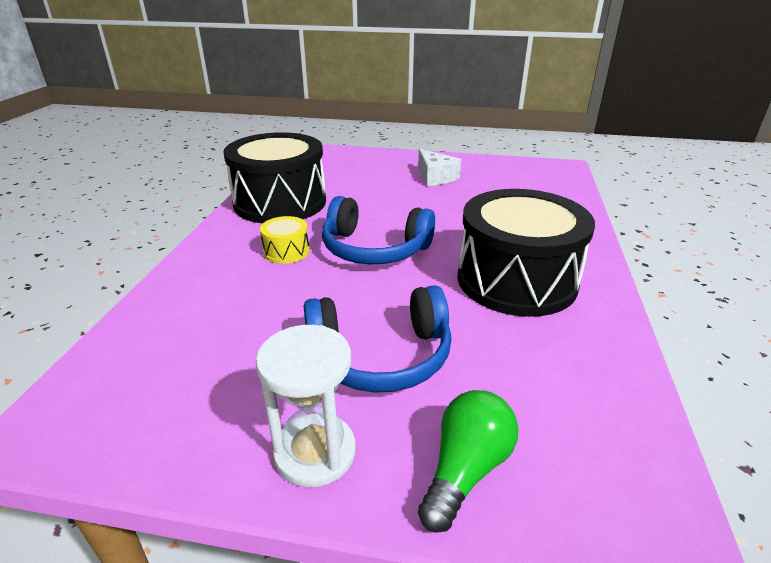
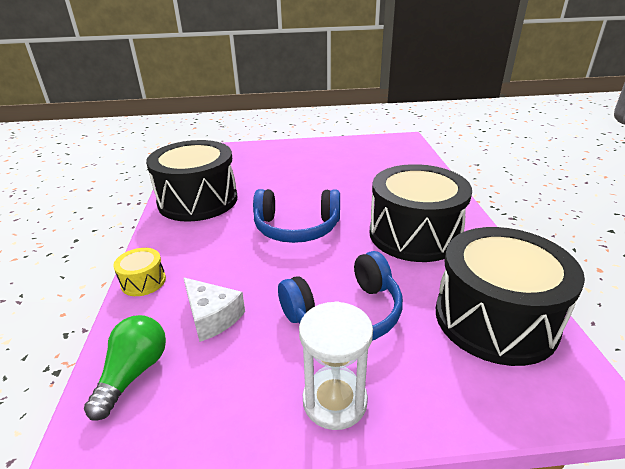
camera: 15 degrees left, 0 degrees up
(286, 251) = (226, 242): yellow drum -> yellow drum (143, 281)
(435, 177) = (314, 160): white cheese -> white cheese (212, 317)
(466, 470) = (448, 385): green light bulb -> green light bulb (133, 373)
(573, 403) = (495, 319): none -> black drum

